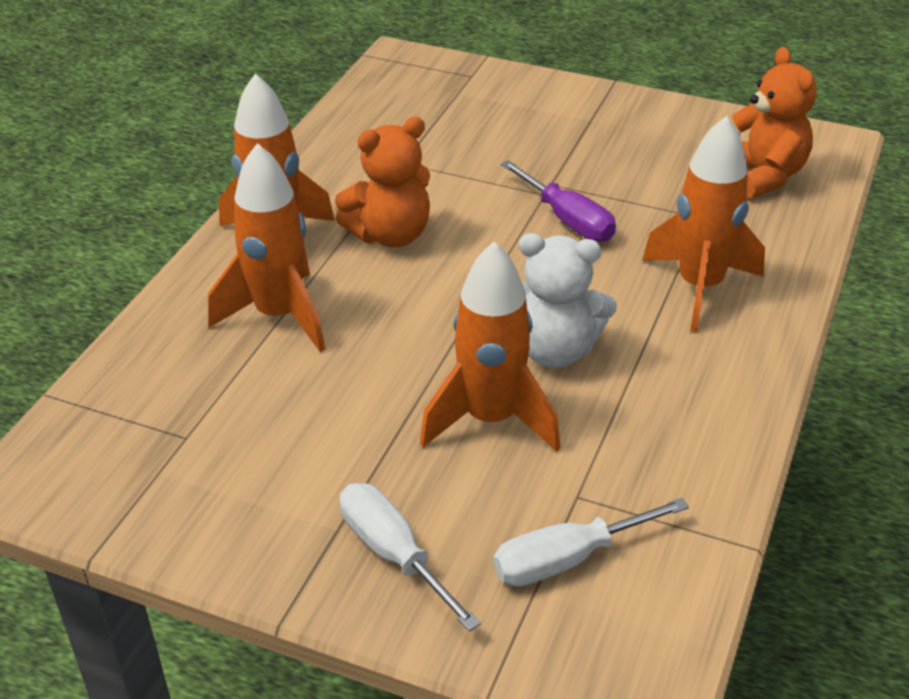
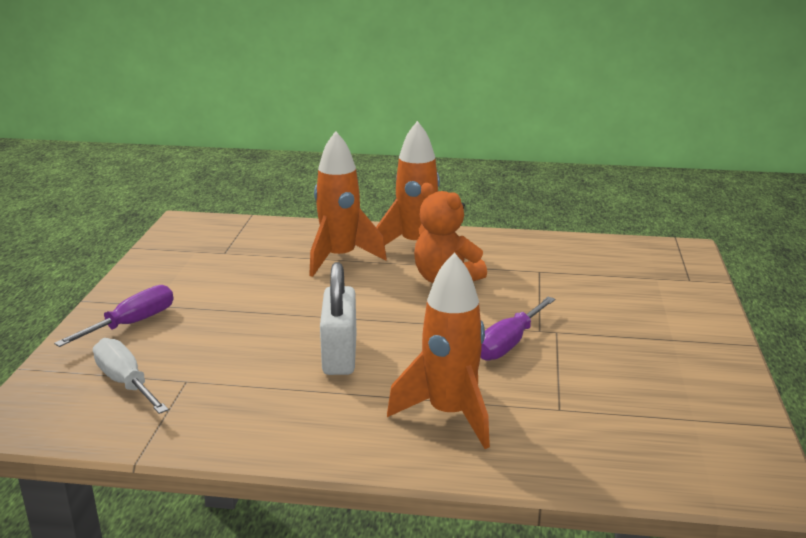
camera: 75 degrees right, 15 degrees down
(393, 554) = (132, 324): white screwdriver -> purple screwdriver
(491, 419) = (257, 340): orange rocket -> none
(555, 350) = (339, 355): white teddy bear -> white padlock
(763, 176) = (657, 440): orange teddy bear -> none

